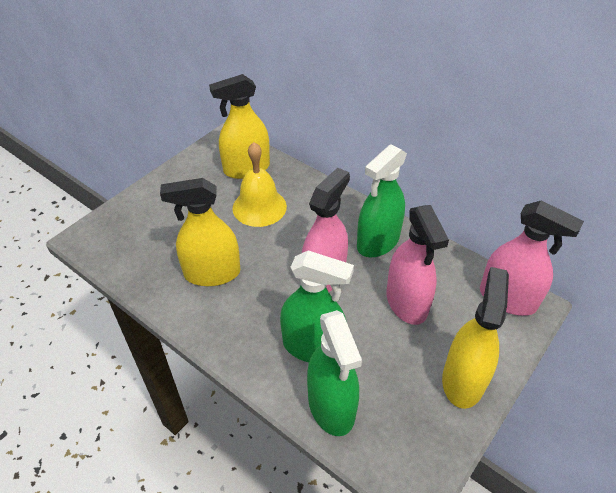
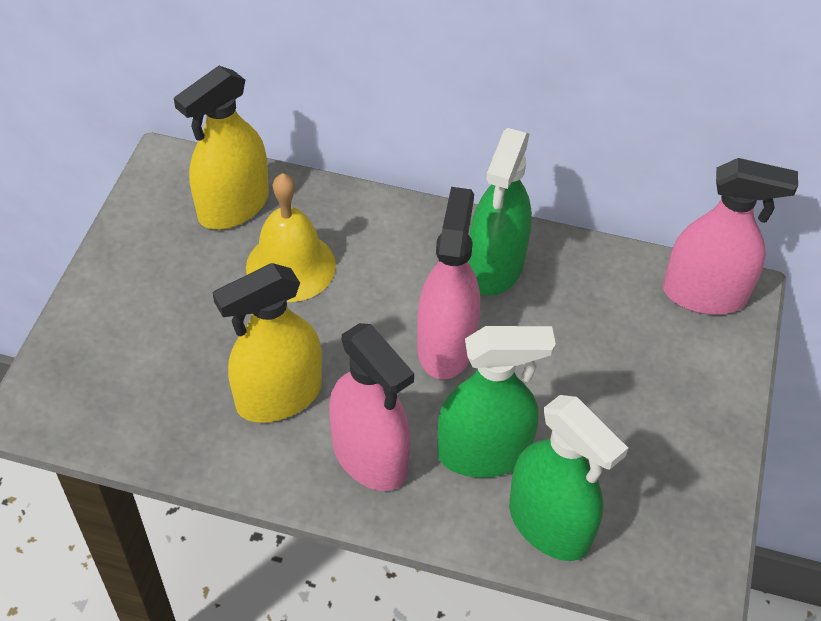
camera: 25 degrees left, 5 degrees up
(406, 302) = (578, 345): pink spray bottle -> pink spray bottle (370, 457)
(463, 380) = (697, 427): yellow spray bottle -> none

